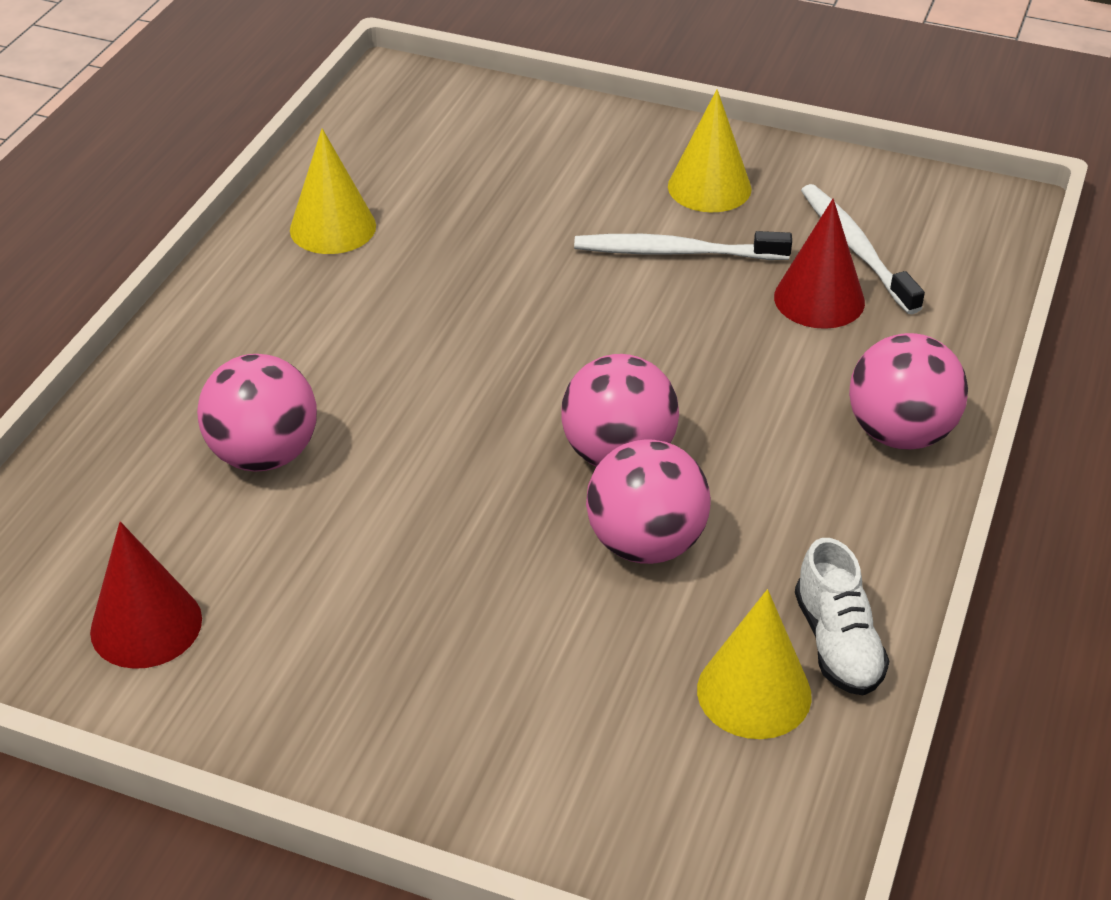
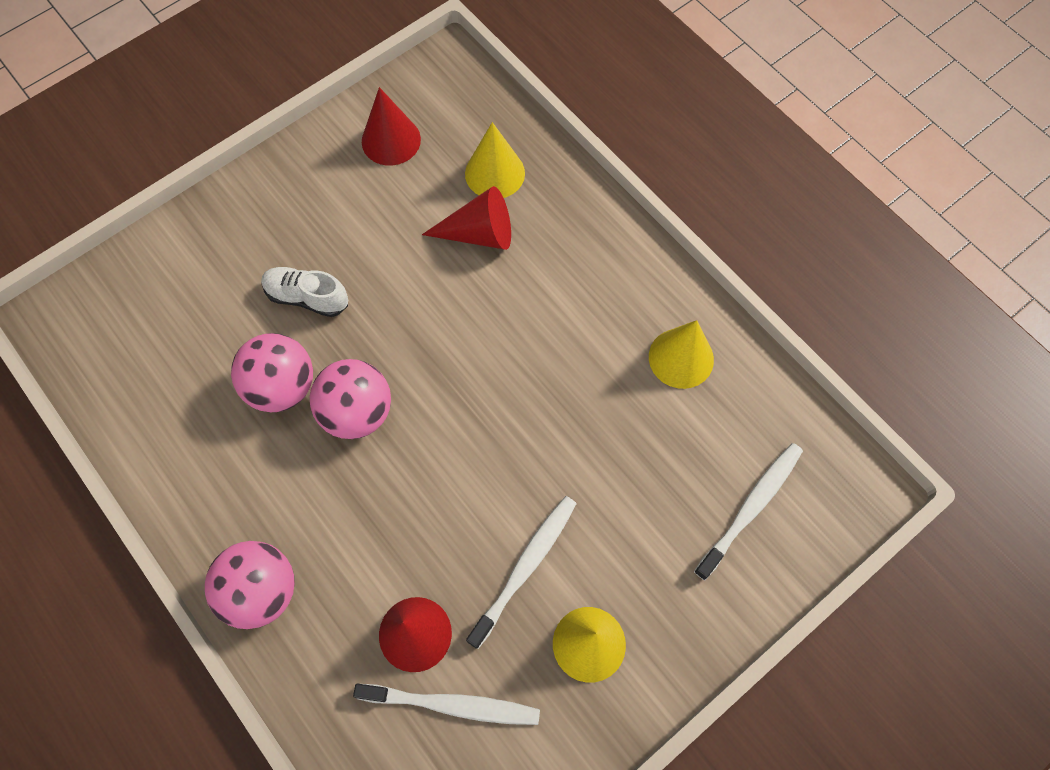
camera: 120 degrees right, 25 degrees up
(264, 455) = (479, 233): pink ball -> red cone
(476, 135) = (750, 508): none -> white toothbrush
(754, 692) = (152, 379): yellow cone -> yellow cone (495, 173)
(837, 643) = (149, 440): white shoe -> white shoe (307, 297)

